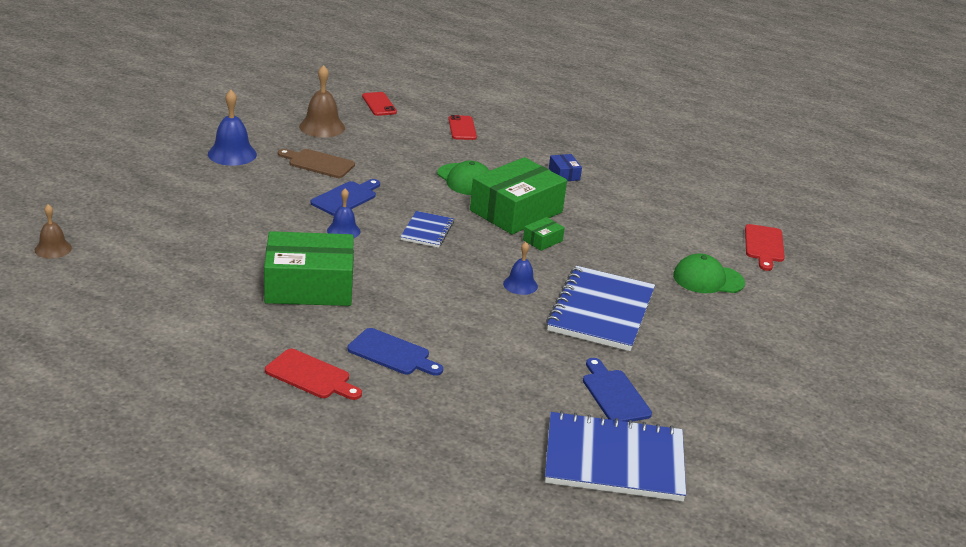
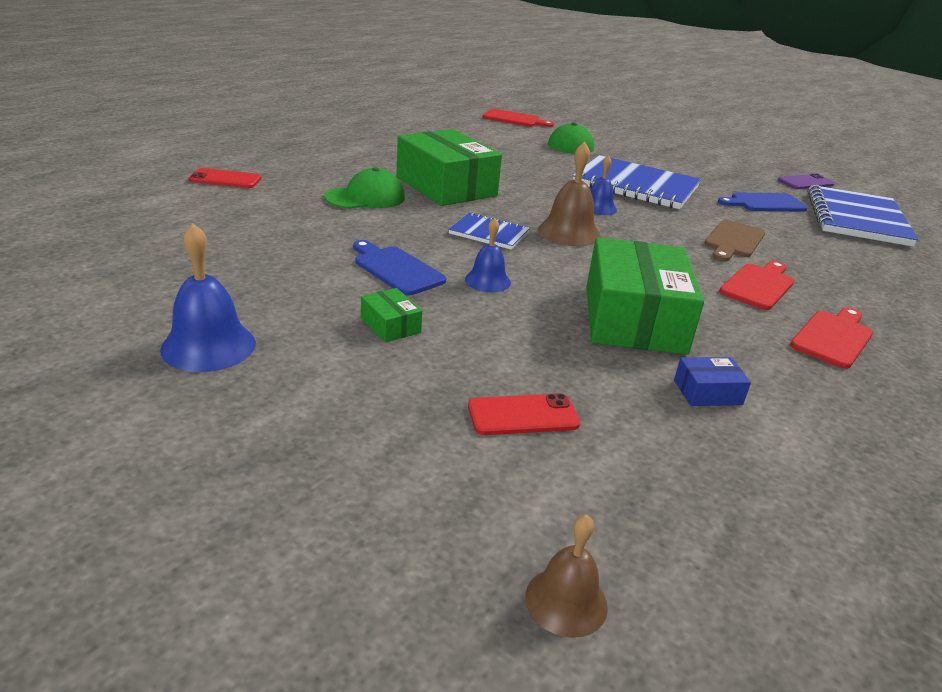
camera: 80 degrees left, 0 degrees up
(318, 163) = (282, 276): brown cutting board -> brown cutting board (733, 241)
(322, 127) = (155, 260): brown bell -> brown bell (569, 232)
(379, 104) = (109, 213): red phone -> red phone (523, 415)
(392, 353) = (758, 285): blue cutting board -> red cutting board
(542, 240) = (509, 185): green box -> green box (390, 325)
(564, 174) = (367, 155): blue box -> blue box (707, 392)
(723, 444) = (805, 182): none -> purple phone

